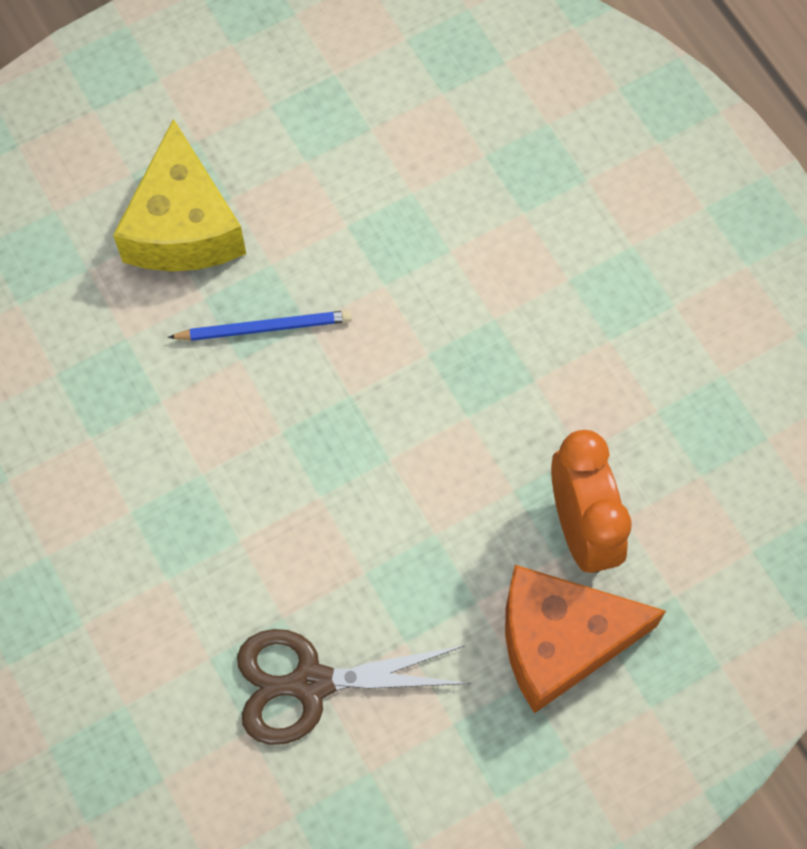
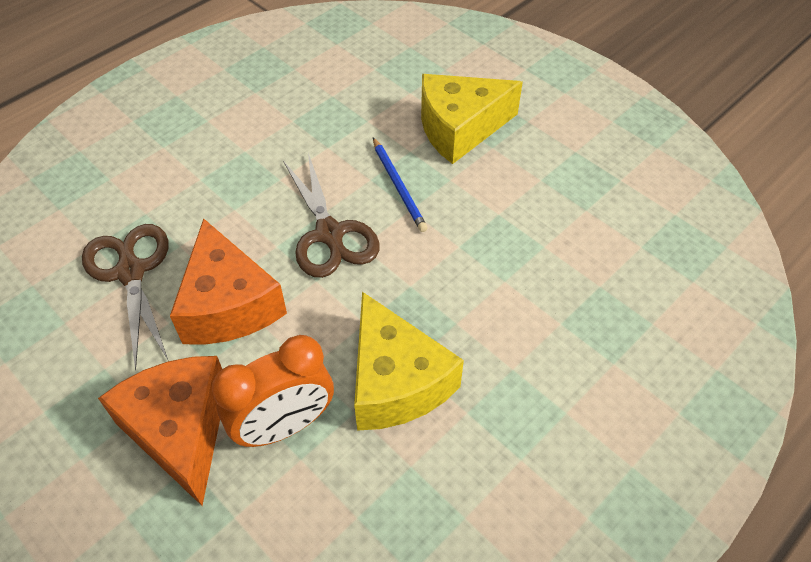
camera: 75 degrees right, 15 degrees down
(321, 428) = (330, 234): none -> brown scissors
(398, 567) = (228, 305): none -> orange cheese
(555, 401) = (396, 382): none -> yellow cheese

